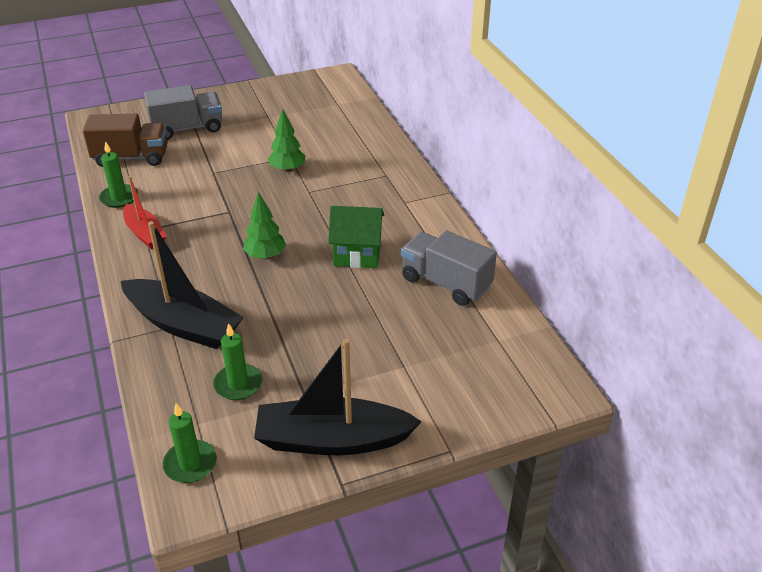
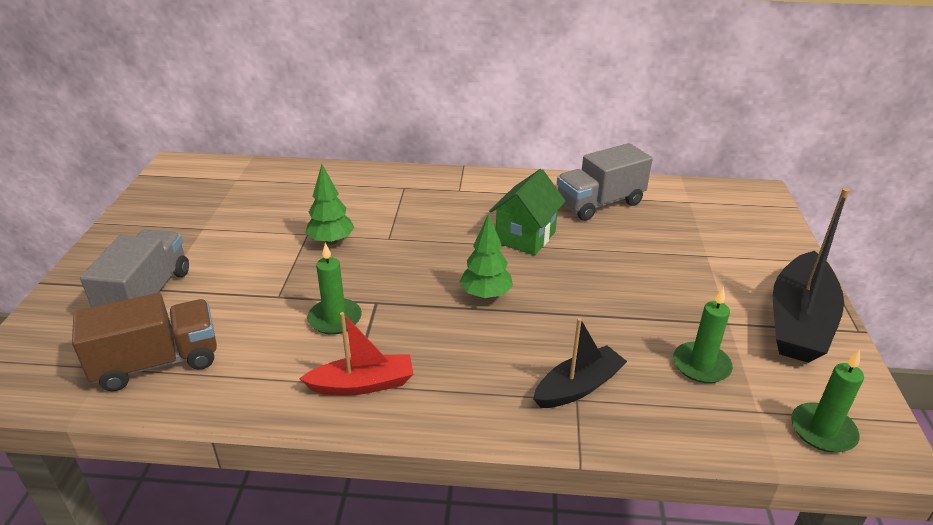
camera: 65 degrees left, 5 degrees down
(119, 198) = (251, 394): green candle -> green candle (335, 319)
(131, 157) = (157, 362): brown truck -> brown truck turned 45 degrees clockwise
(183, 324) = (578, 387): black boat -> black boat, size x0.59

